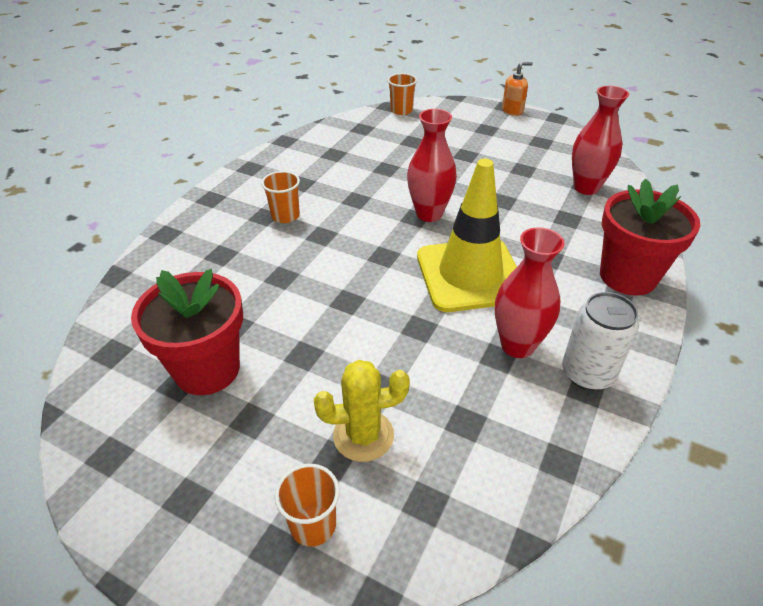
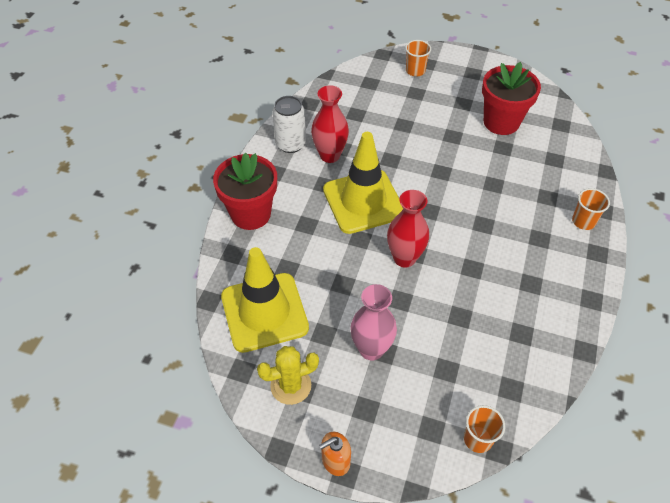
camera: 170 degrees right, 10 degrees up
(285, 216) = (522, 240): orange cup -> orange cup (583, 221)
(363, 435) = (405, 102): yellow cactus -> yellow cactus (291, 386)
(477, 156) = (371, 349): none -> pink vase
(586, 187) = (264, 312): red vase -> yellow traffic cone

